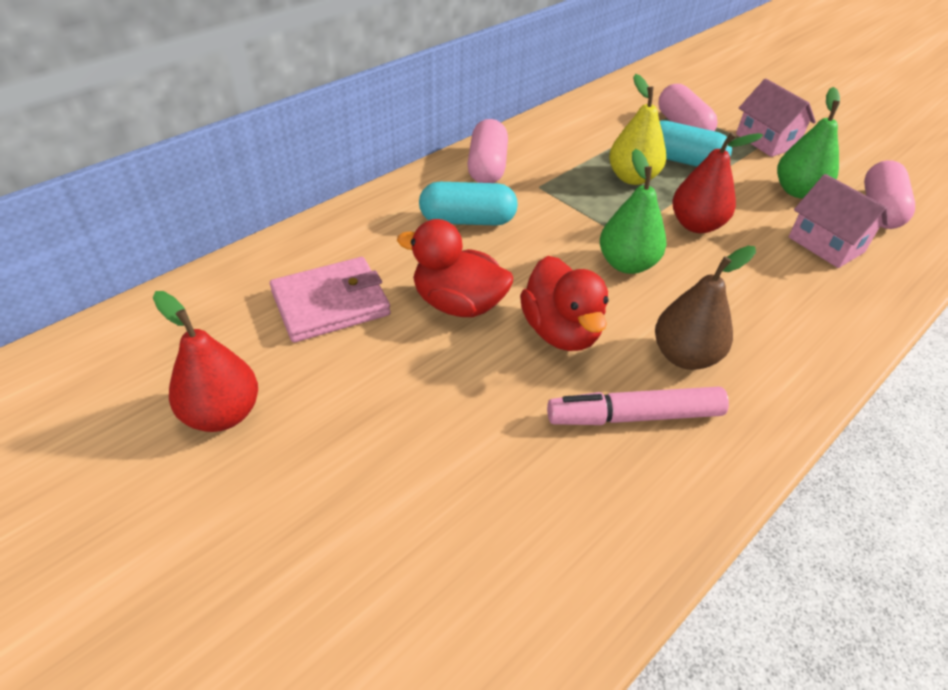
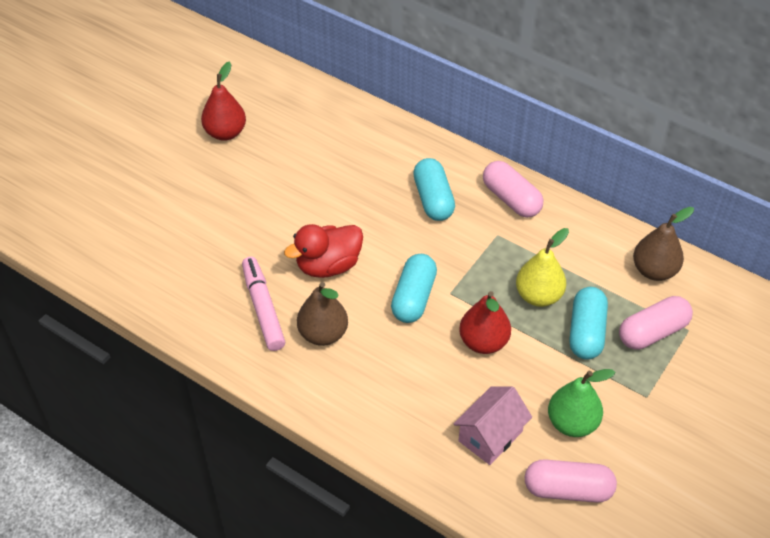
camera: 80 degrees right, 5 degrees up
(330, 303) = (321, 151): pink wallet -> none
(458, 304) = (339, 210): red duck -> none
(487, 167) = (511, 199): pink capsule -> pink capsule turned 60 degrees clockwise
(607, 111) = (654, 270): none -> brown pear
(626, 264) = (413, 297): green pear -> turquoise capsule
(766, 141) = (660, 404): pink house -> none

